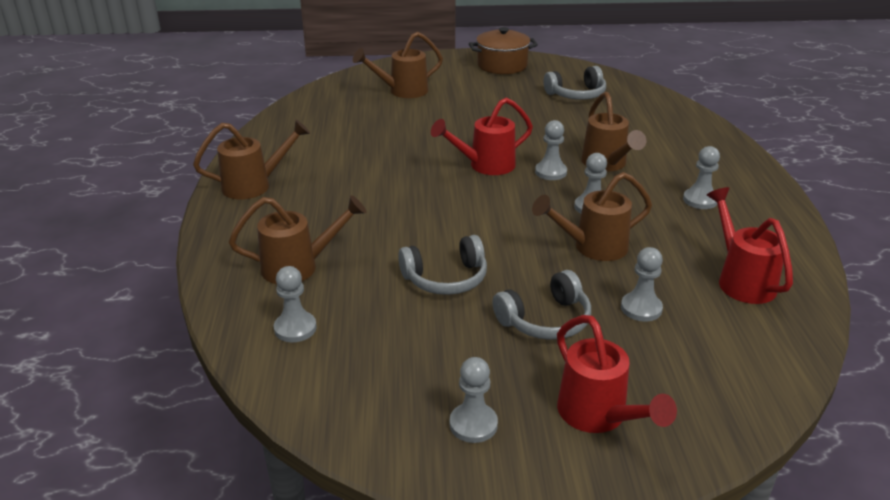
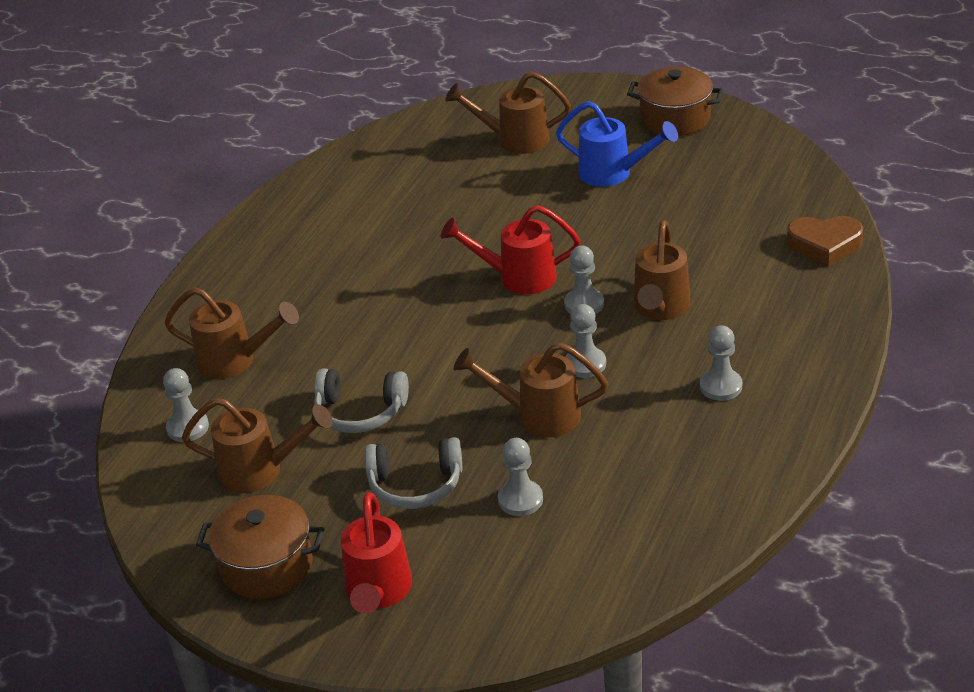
camera: 30 degrees right, 5 degrees up
(254, 185) = (259, 247): brown watering can -> brown watering can (260, 471)
(473, 424) = (266, 565): grey pawn -> brown pot
(491, 98) = (613, 173): none -> blue watering can
(576, 95) = (727, 190): grey headphones -> none
(671, 111) = (824, 244): none -> brown heart
(741, 280) = (659, 498): red watering can -> none

